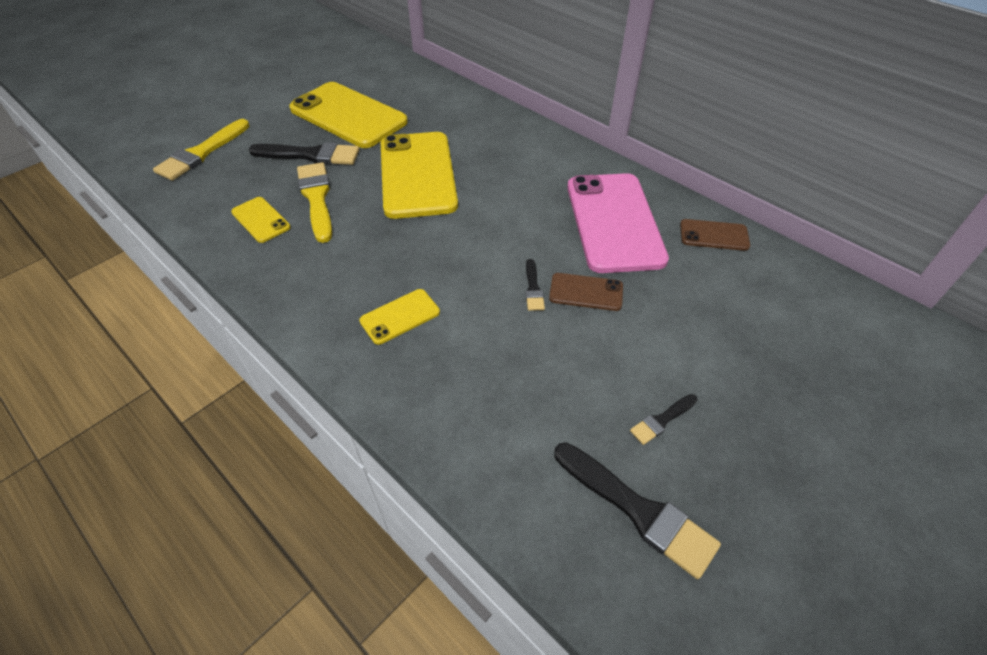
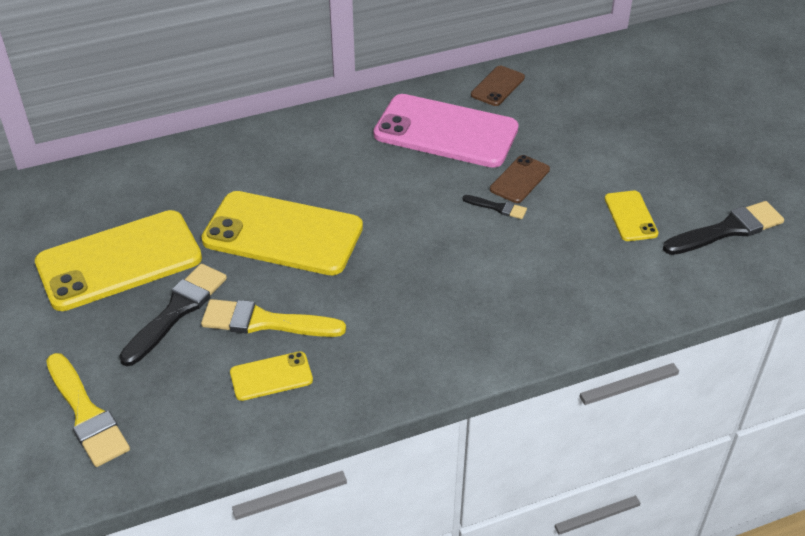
camera: 65 degrees left, 5 degrees down
(400, 316) = (484, 300): yellow phone -> yellow phone (630, 216)
(662, 420) = (662, 190): black brush -> none

